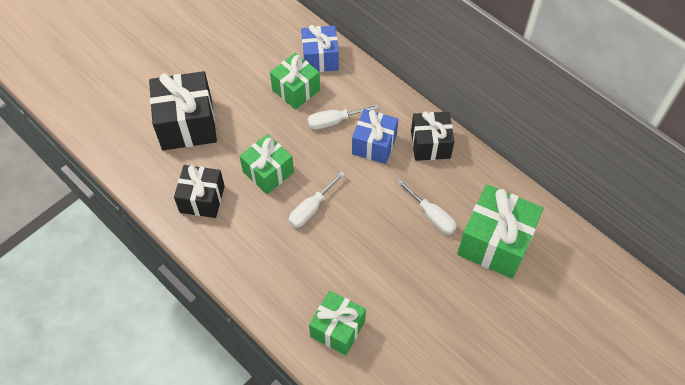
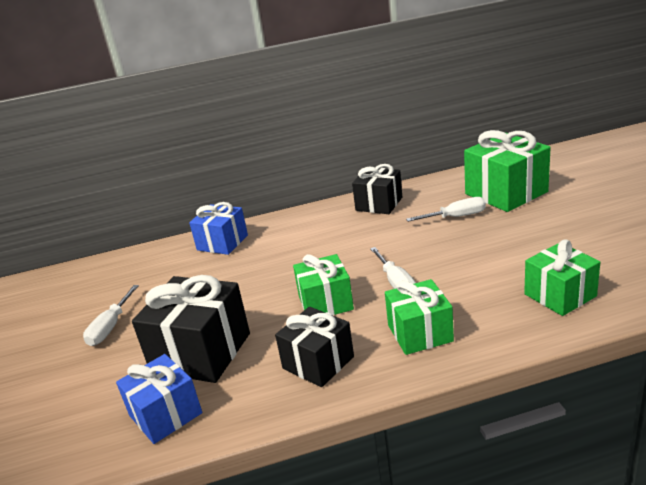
camera: 55 degrees left, 30 degrees down
(296, 90) = (242, 264): green gift -> green gift (420, 333)
(334, 121) = (304, 248): white screwdriver -> white screwdriver (110, 327)
(374, 145) = (352, 232): blue gift -> blue gift (165, 414)

